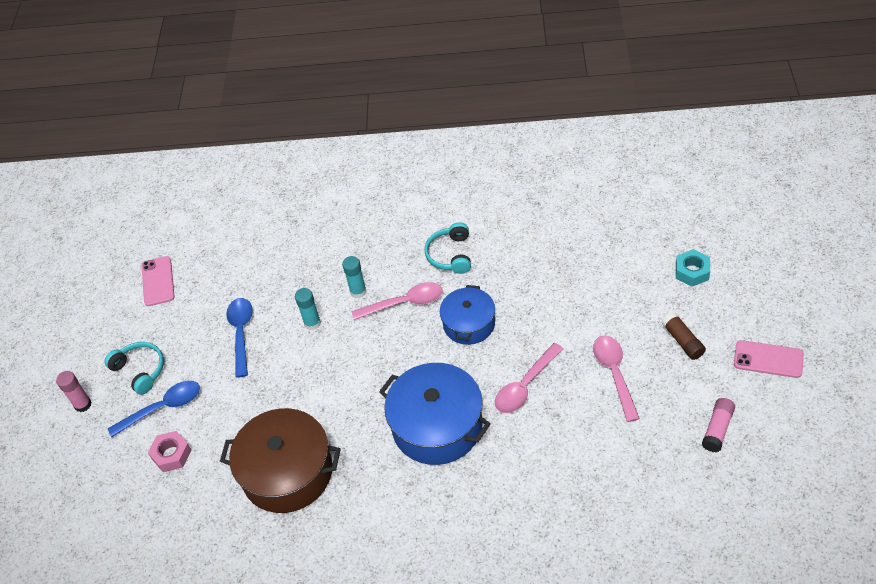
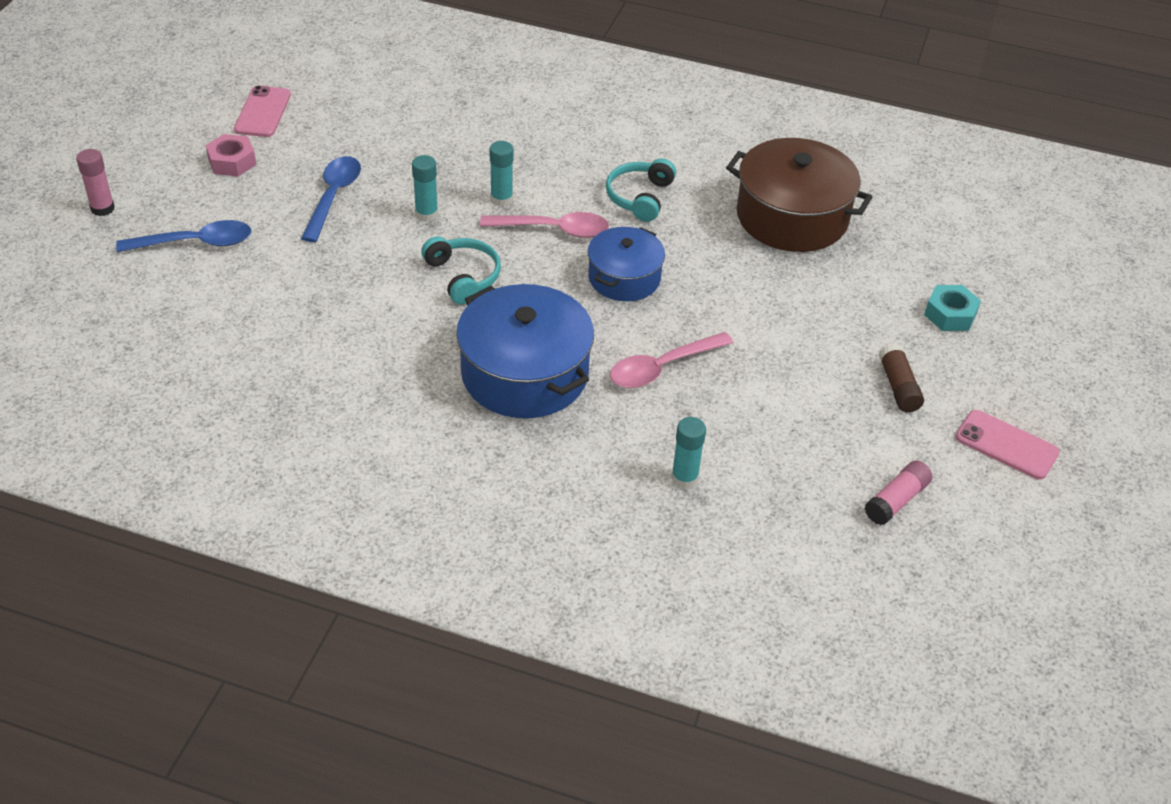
camera: 10 degrees right, 5 degrees down
(140, 370) = (190, 196): turquoise headphones -> turquoise headphones (463, 276)
(171, 455) = (178, 295): pink nut -> pink nut (232, 162)
(287, 472) = (309, 360): brown pot -> brown pot (792, 217)
(577, 466) = (684, 478): none -> turquoise glue stick
(614, 374) = (787, 393): pink spoon -> none

